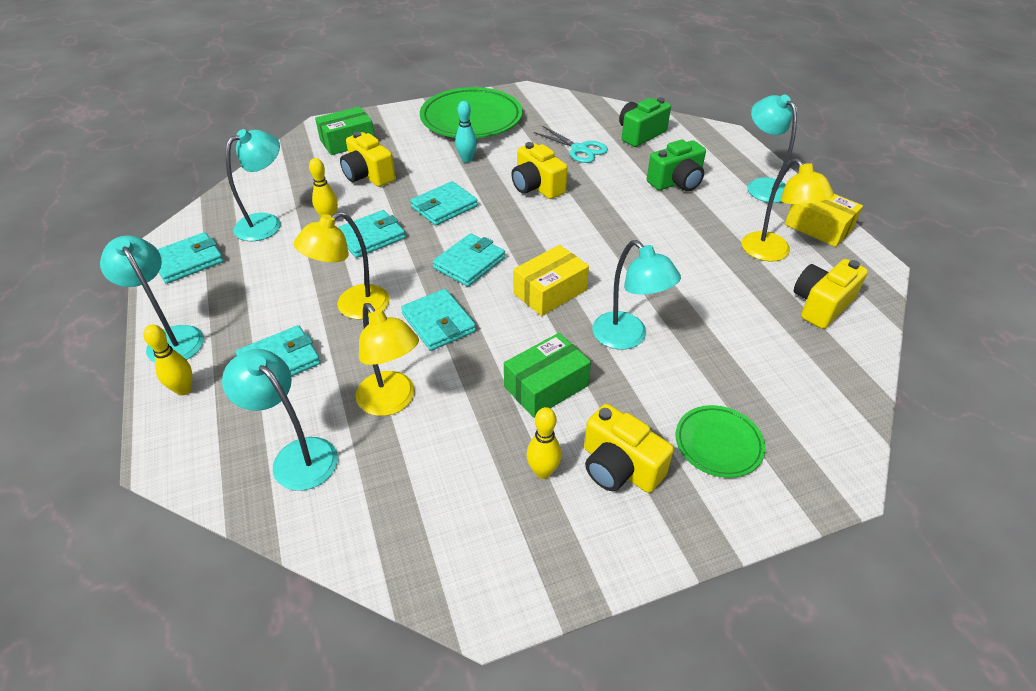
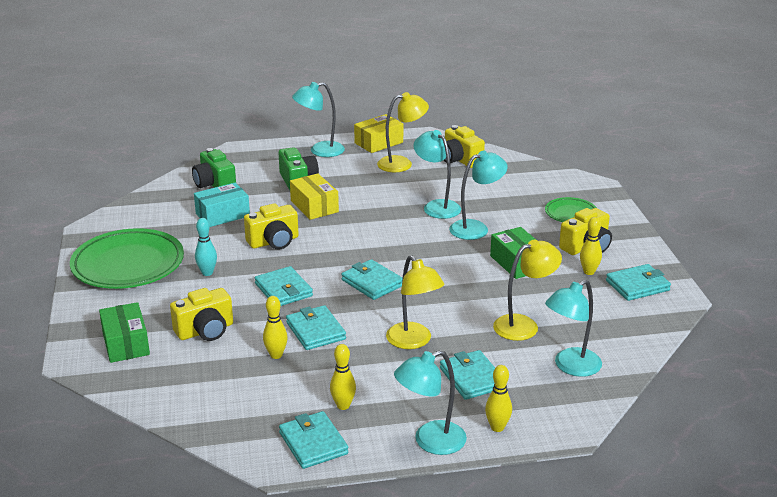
camera: 80 degrees left, 15 degrees down
(242, 271) = (343, 405): none -> yellow bowling pin
(266, 223) = (265, 394): turquoise lamp -> turquoise lamp (437, 206)
(438, 323) = (443, 301): turquoise wallet -> turquoise wallet (637, 285)
(550, 292) = (419, 251): yellow box -> yellow box (314, 206)
(579, 149) = (222, 215): turquoise scissors -> turquoise box

